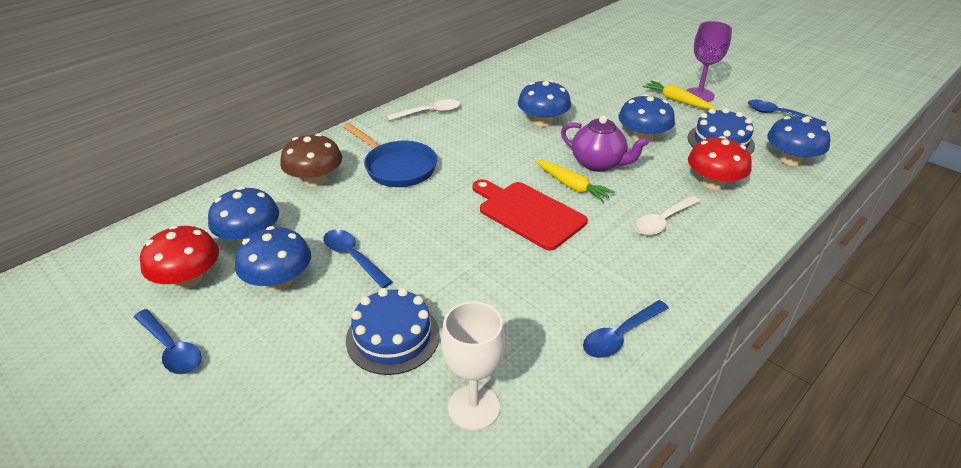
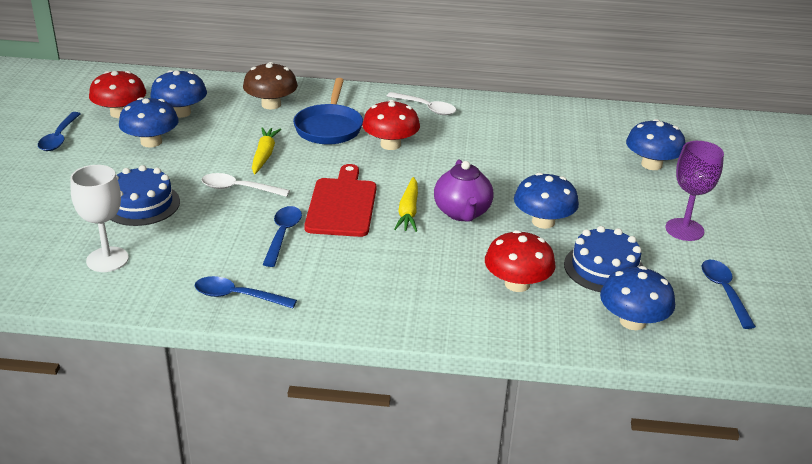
camera: 50 degrees right, 5 degrees down
(353, 257) = (203, 156): blue spoon -> blue spoon (282, 235)
(463, 151) = (390, 144): none -> red mushroom
(543, 121) = (492, 162): blue mushroom -> blue mushroom (651, 164)
(662, 221) = (414, 273): white spoon -> white spoon (239, 189)
(676, 100) = (649, 219): yellow carrot -> yellow carrot (264, 155)

